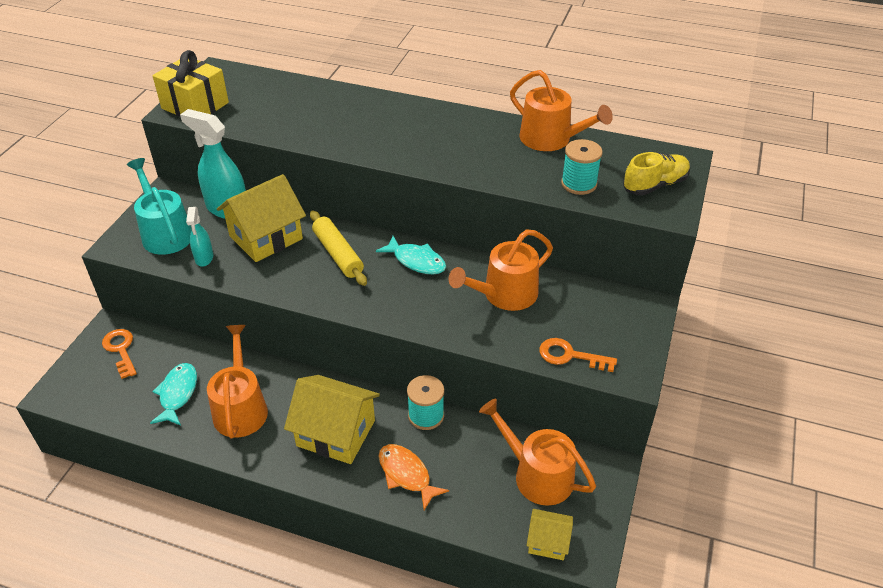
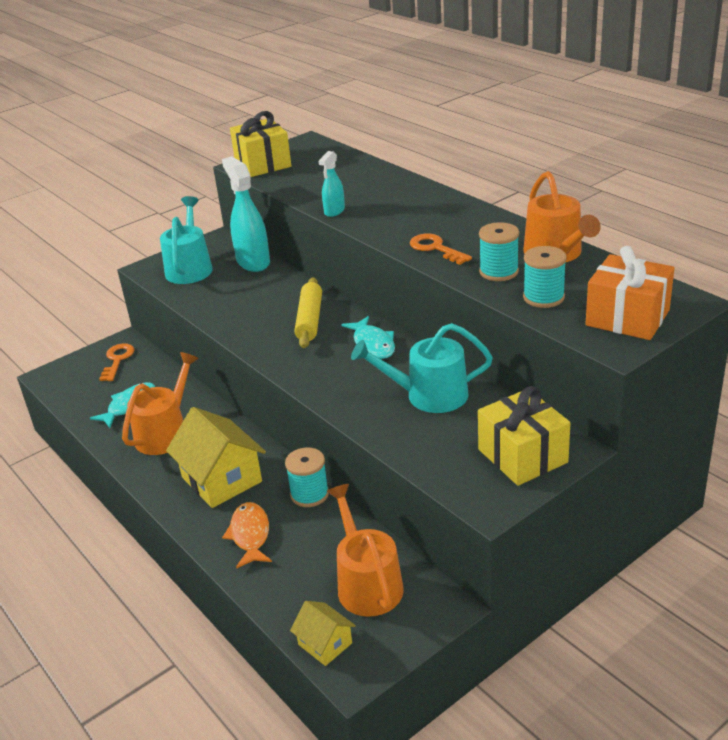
camera: 35 degrees right, 10 degrees down
(204, 258) = (201, 294): turquoise spray bottle -> turquoise spray bottle (334, 211)
(266, 237) = (263, 291): yellow house -> none
(505, 294) = (429, 395): orange watering can -> turquoise watering can
(522, 169) = (499, 272): none -> turquoise spool
(570, 356) = (442, 466): orange key -> orange key (435, 248)
(620, 323) = (522, 456): none -> yellow gift
(655, 185) = (627, 318): yellow shoe -> orange gift

